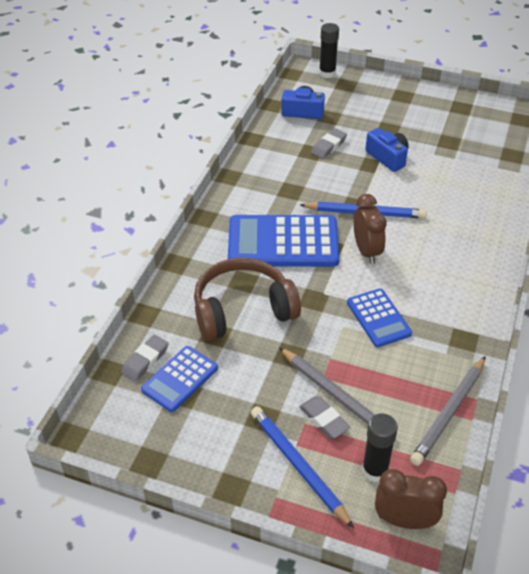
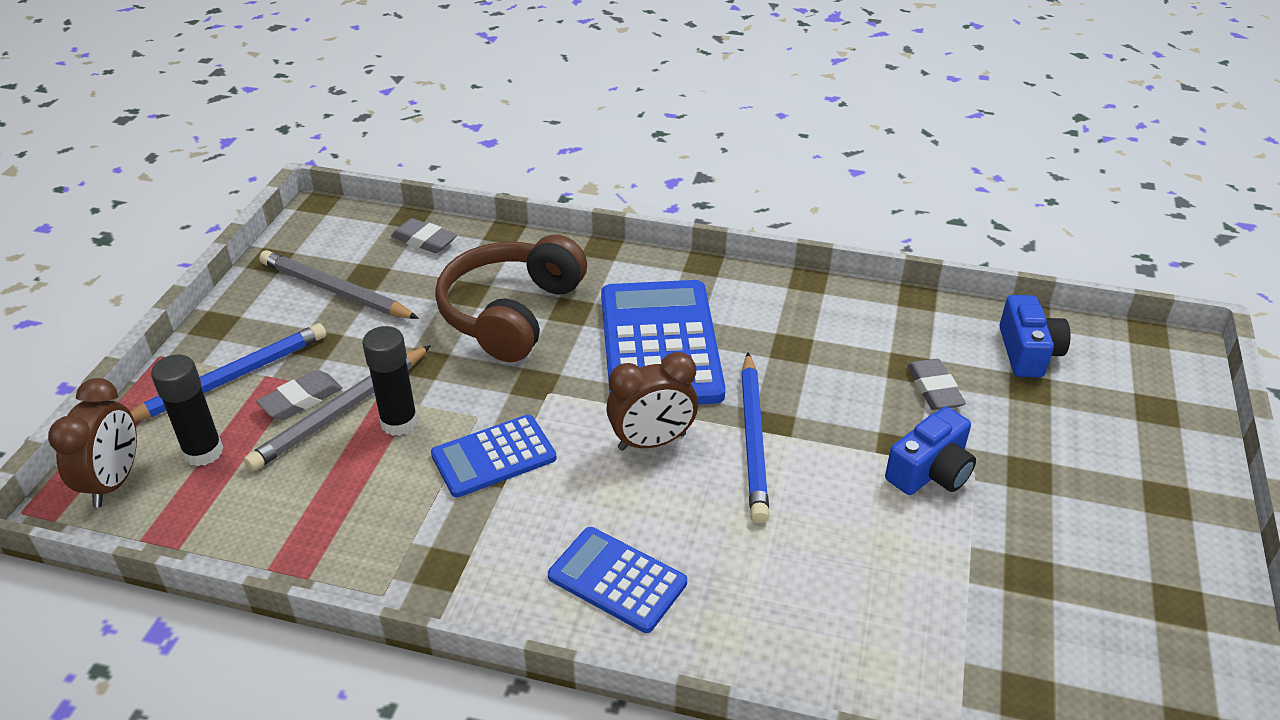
camera: 85 degrees right, 5 degrees down
(180, 379) = (391, 270): blue calculator -> blue calculator (617, 580)
(243, 310) = (511, 313): brown headphones -> brown headphones turned 135 degrees counterclockwise
(327, 73) = (1180, 380): black glue stick -> black glue stick (399, 422)
(329, 146) = (934, 389): grey eraser -> grey eraser turned 45 degrees clockwise
(449, 413) = (286, 539): grey pencil -> grey pencil (335, 291)

